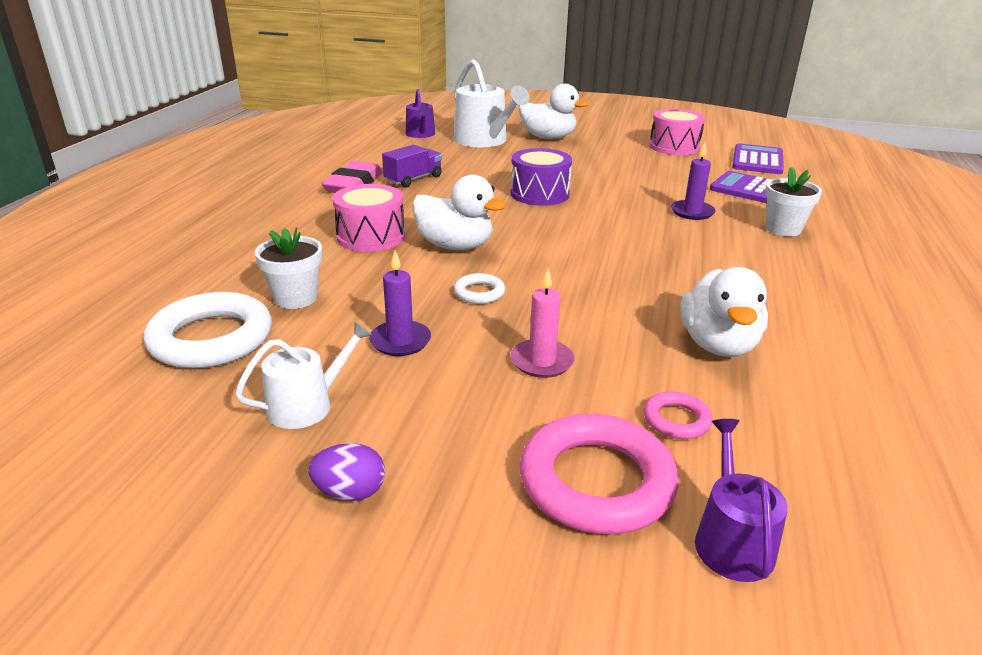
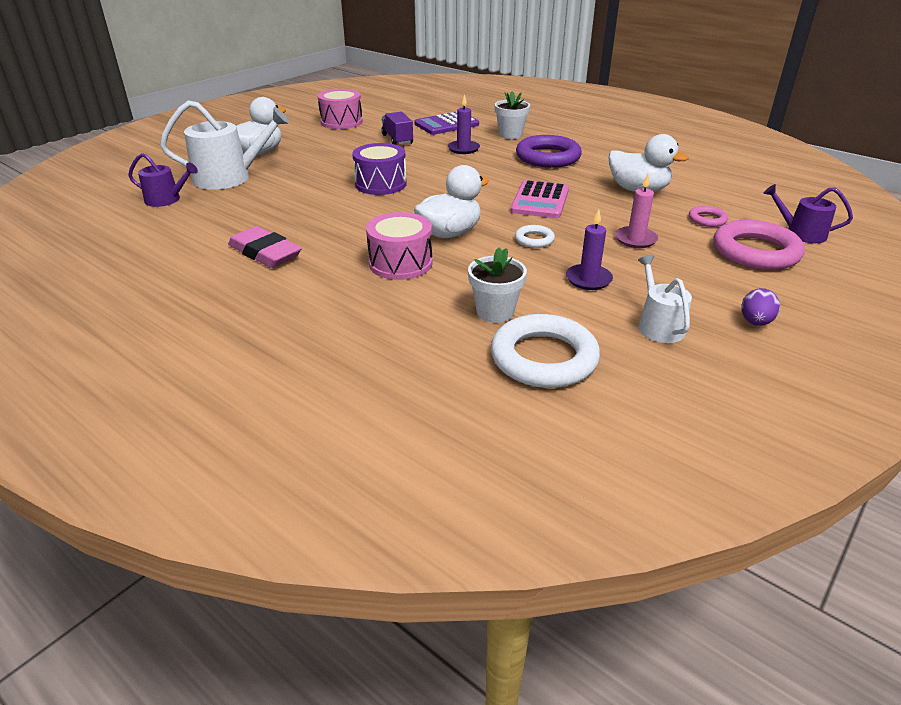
camera: 65 degrees left, 5 degrees up
(413, 179) = (288, 224): purple truck -> purple truck (397, 139)
(594, 279) = (540, 200): none -> pink calculator
(743, 263) = (548, 157): none -> purple ring
(757, 160) = (398, 109): purple calculator -> none

